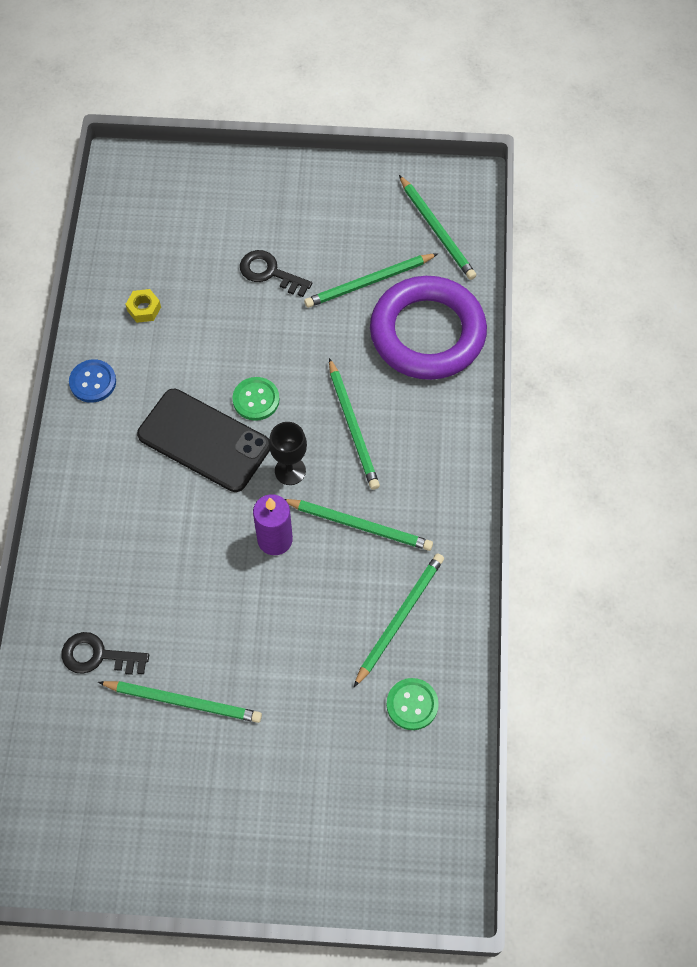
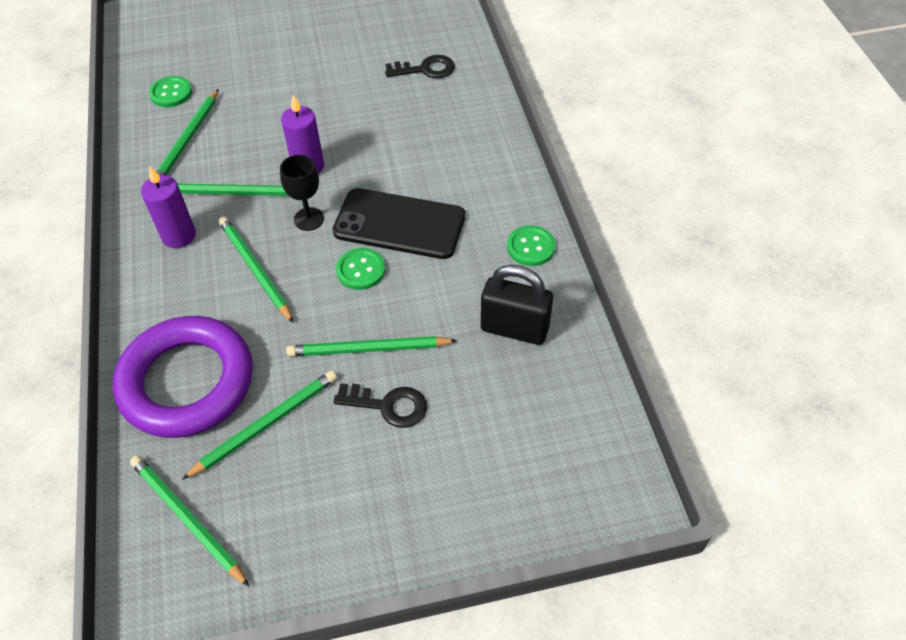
camera: 165 degrees right, 10 degrees down
(93, 382) = (531, 247): blue button -> green button
(144, 309) = (514, 328): yellow nut -> black padlock
(183, 701) = (350, 60): green pencil -> green pencil (369, 349)
(421, 485) = (179, 236): none -> purple candle

